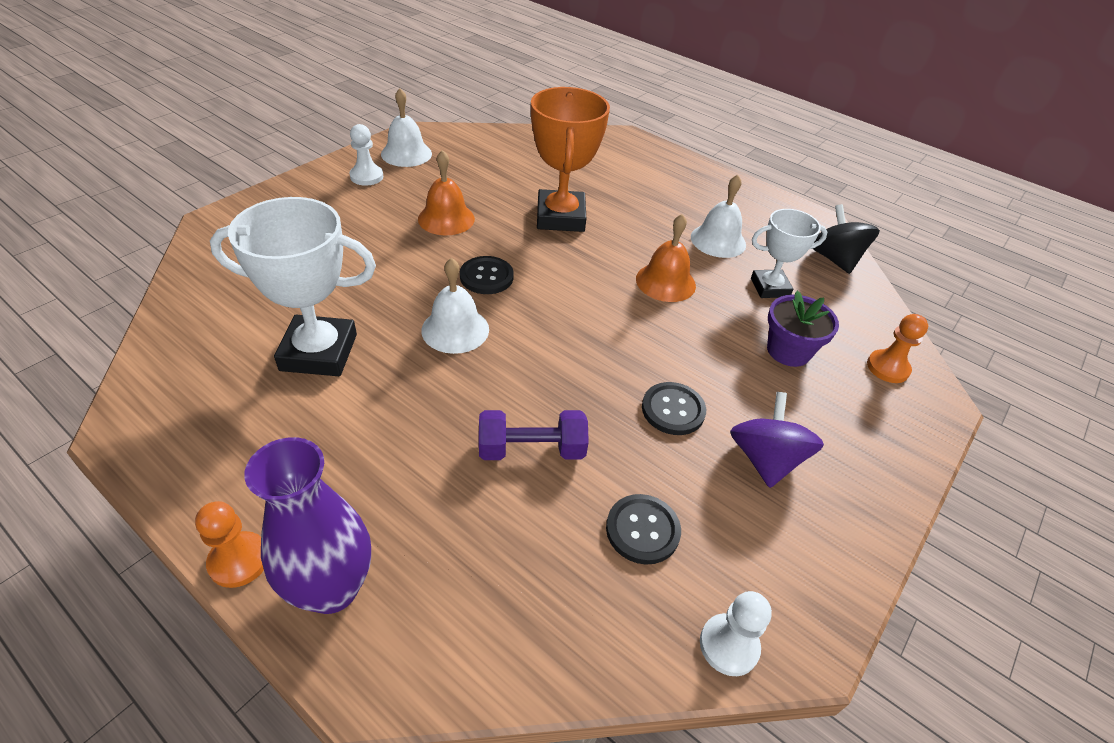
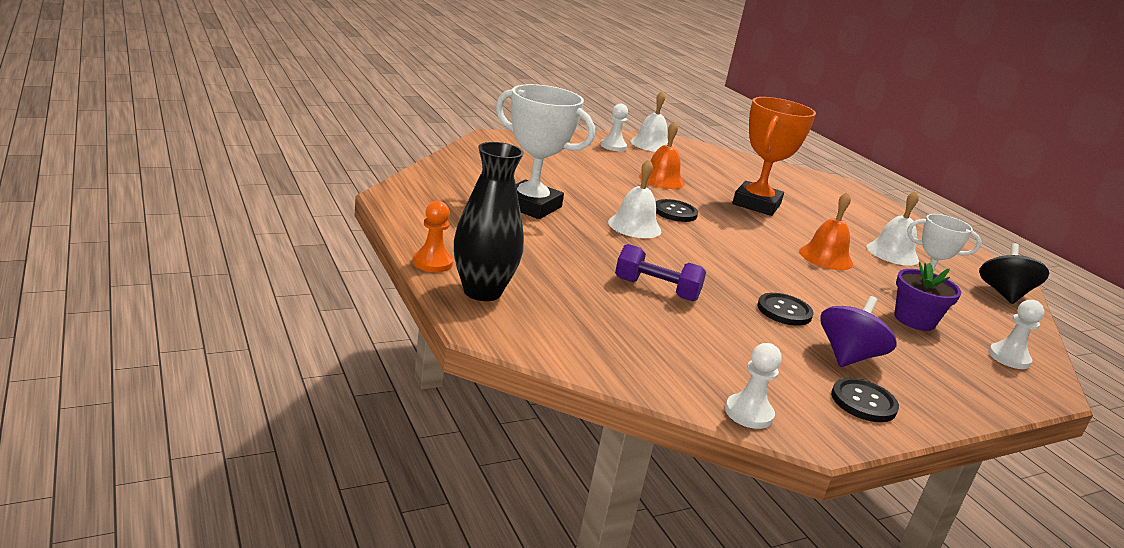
camera: 25 degrees right, 20 degrees down
(332, 588) = (482, 292): purple vase -> black vase
(642, 530) = (717, 348): black button -> black button (863, 402)
(887, 368) = (1009, 358): orange pawn -> white pawn

